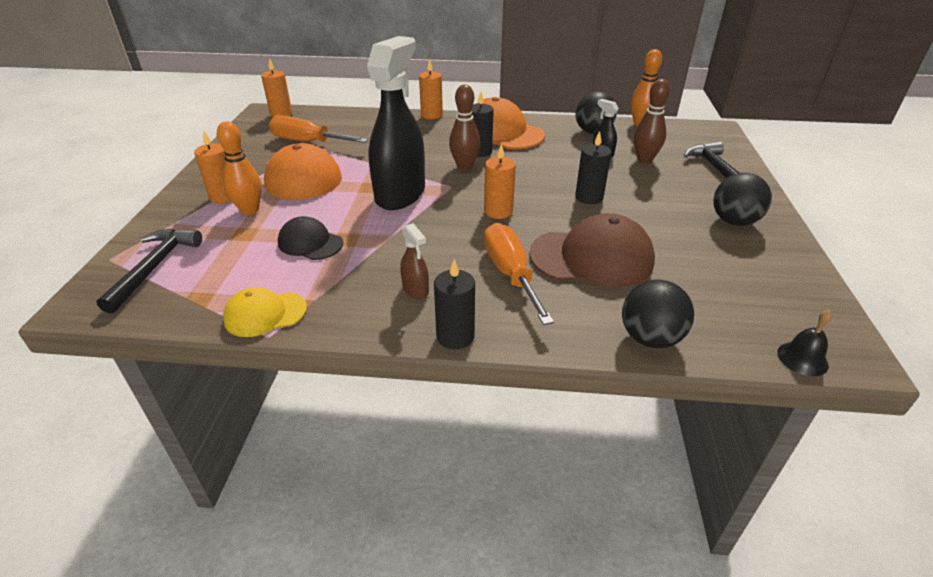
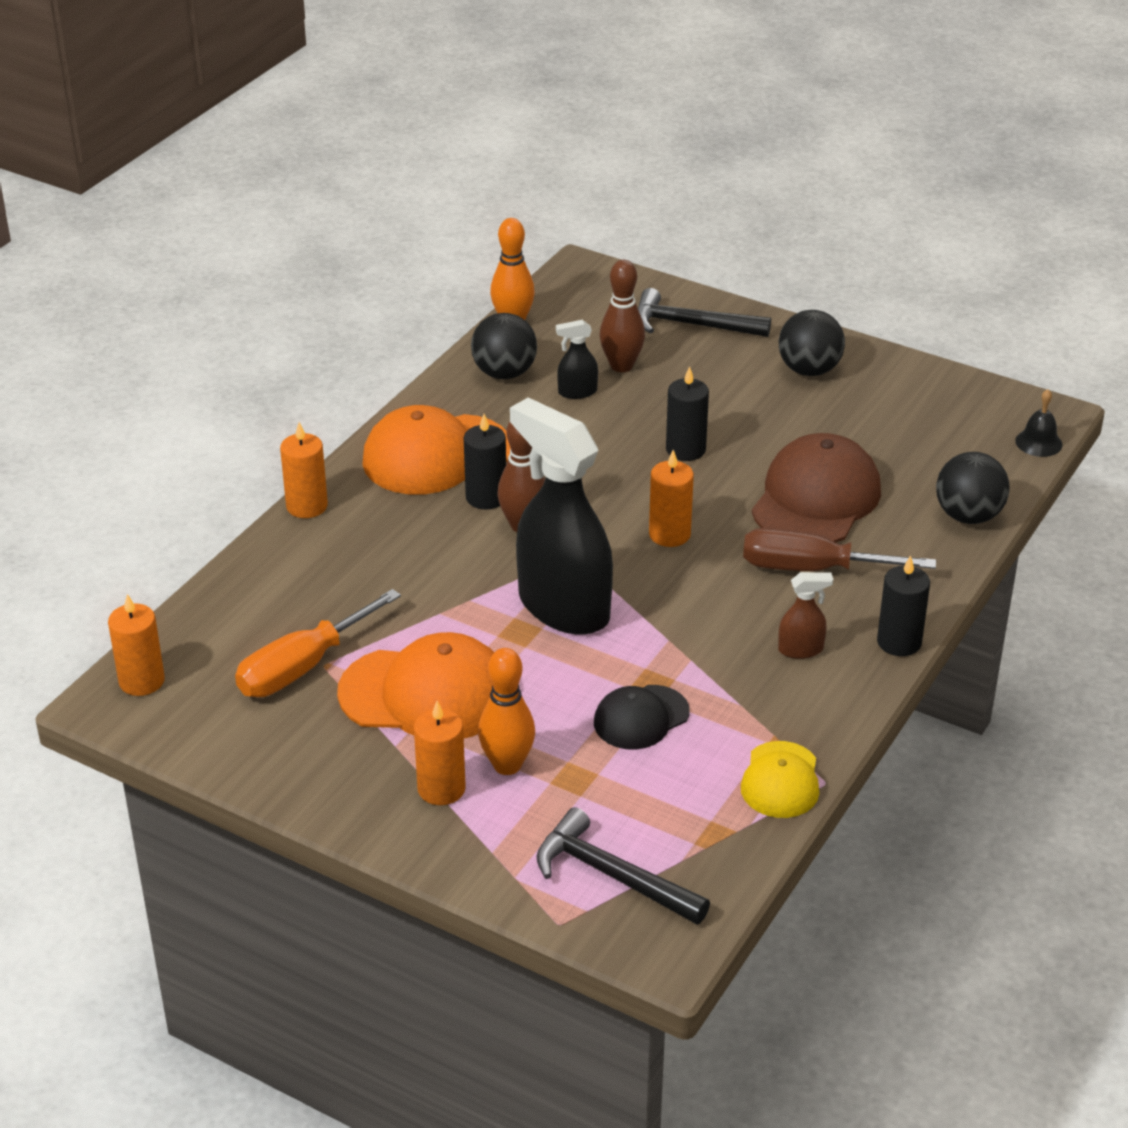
camera: 65 degrees left, 0 degrees up
(510, 274) = (812, 569): orange screwdriver -> brown screwdriver

